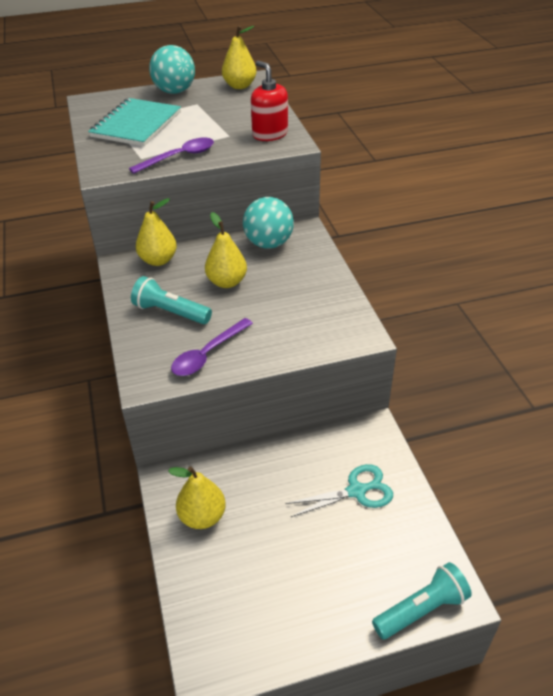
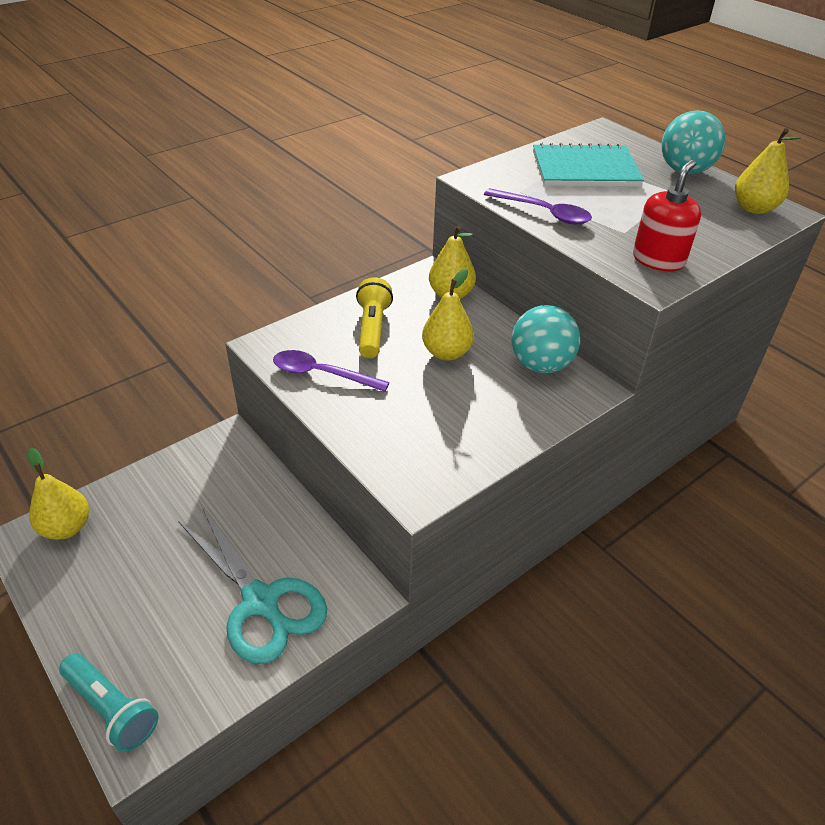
camera: 65 degrees right, 0 degrees up
(170, 312) = (372, 329): turquoise flashlight -> yellow flashlight
(202, 516) = (190, 479): yellow pear -> yellow pear (66, 528)
(356, 491) = (261, 602): turquoise scissors -> turquoise scissors, size x1.57

